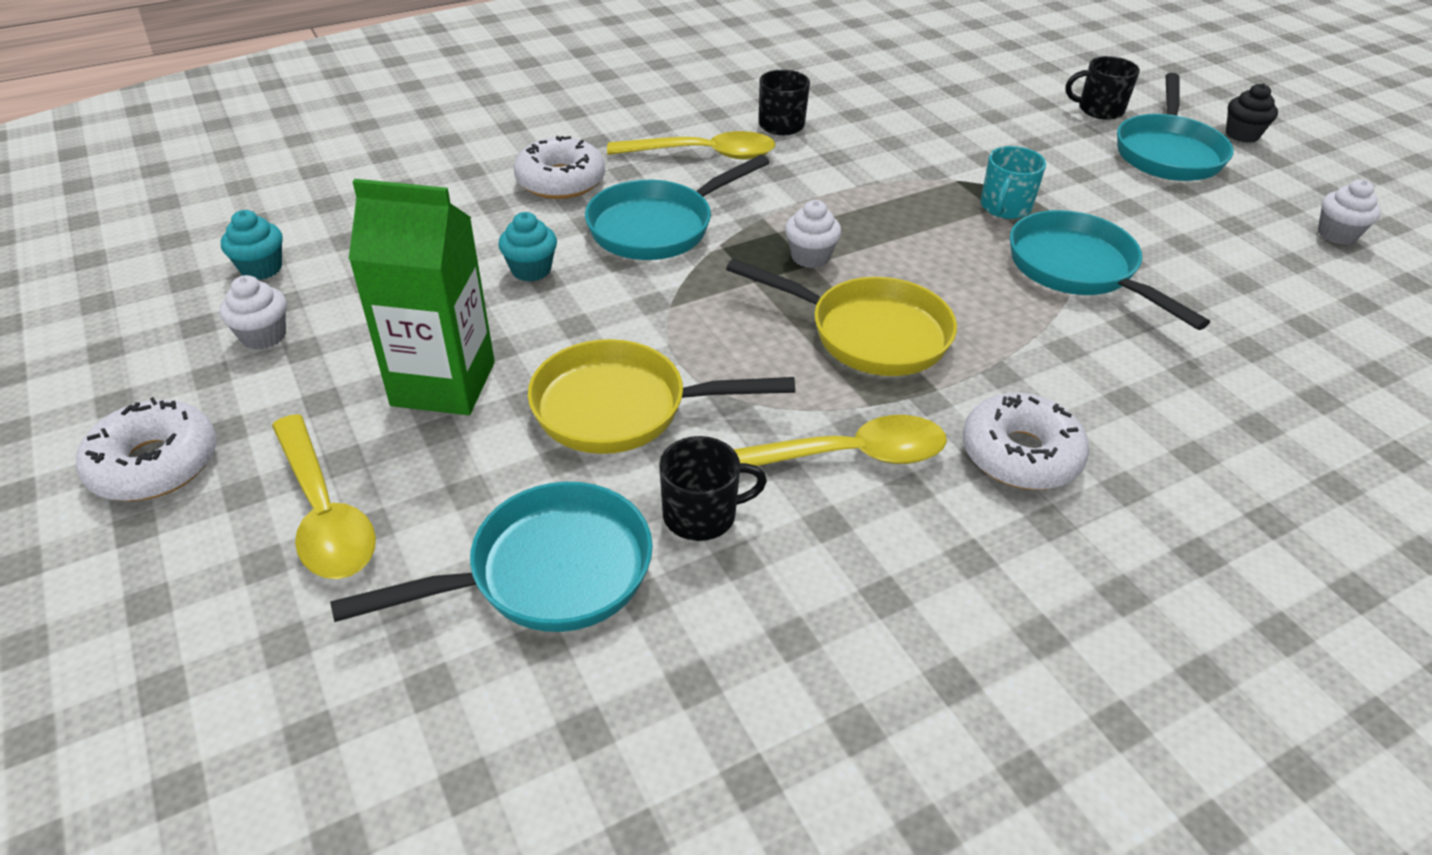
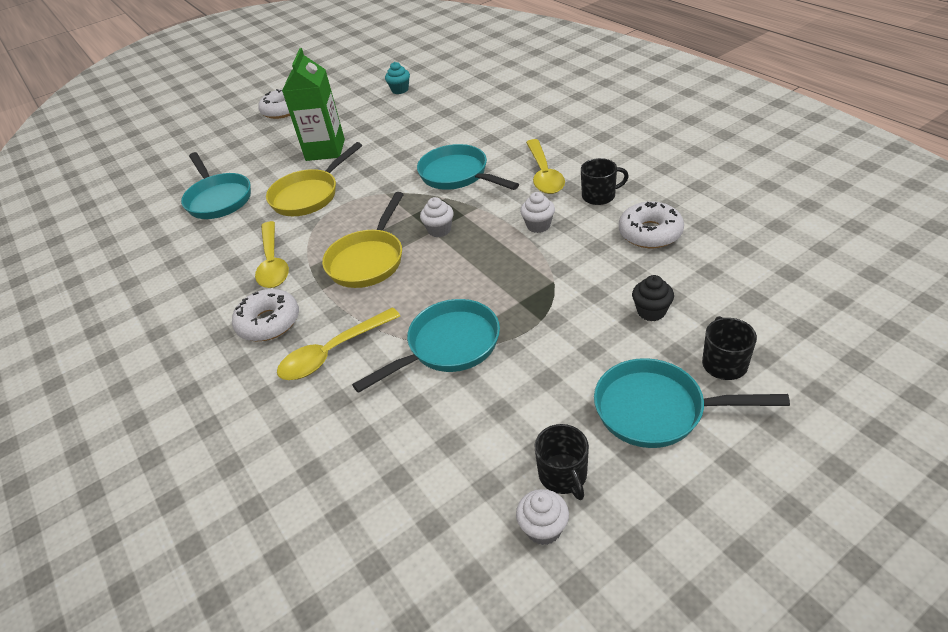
camera: 90 degrees right, 0 degrees up
(263, 336) = (354, 105): white cupcake -> white cupcake (538, 225)
(324, 512) = (255, 147): yellow spoon -> yellow spoon (333, 352)
(531, 270) = (410, 149): turquoise cupcake -> none
(560, 181) = (495, 137): white donut -> white donut (650, 233)
(622, 408) = (309, 195): yellow pan -> yellow pan turned 135 degrees counterclockwise
(702, 514) = (242, 228): black mug -> black mug (563, 475)
(1005, 207) = (522, 307): turquoise mug -> none
(1242, 135) = (729, 477): black cupcake -> black cupcake (651, 311)

